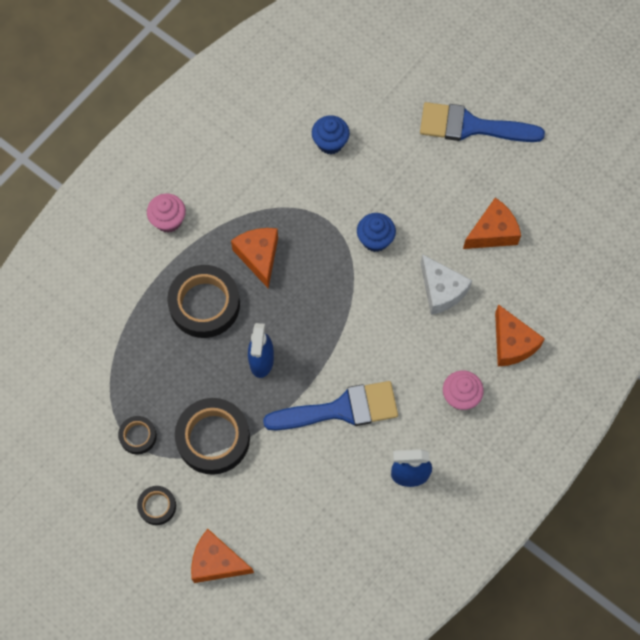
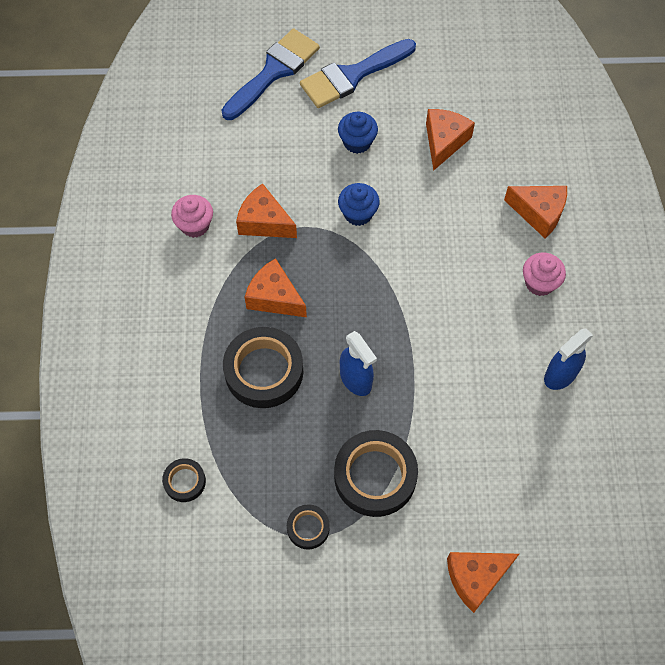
camera: 40 degrees left, 5 degrees down
(157, 506) = (381, 574): black tape -> black tape (184, 481)
(168, 220) = (167, 326): pink cupcake -> pink cupcake (195, 225)
(301, 194) = (264, 222): none -> orange cheese
(330, 142) = (250, 165): blue cupcake -> blue cupcake (357, 142)
(341, 409) = (457, 367): blue brush -> blue brush (274, 71)
(441, 290) = (447, 214): white cheese -> none

